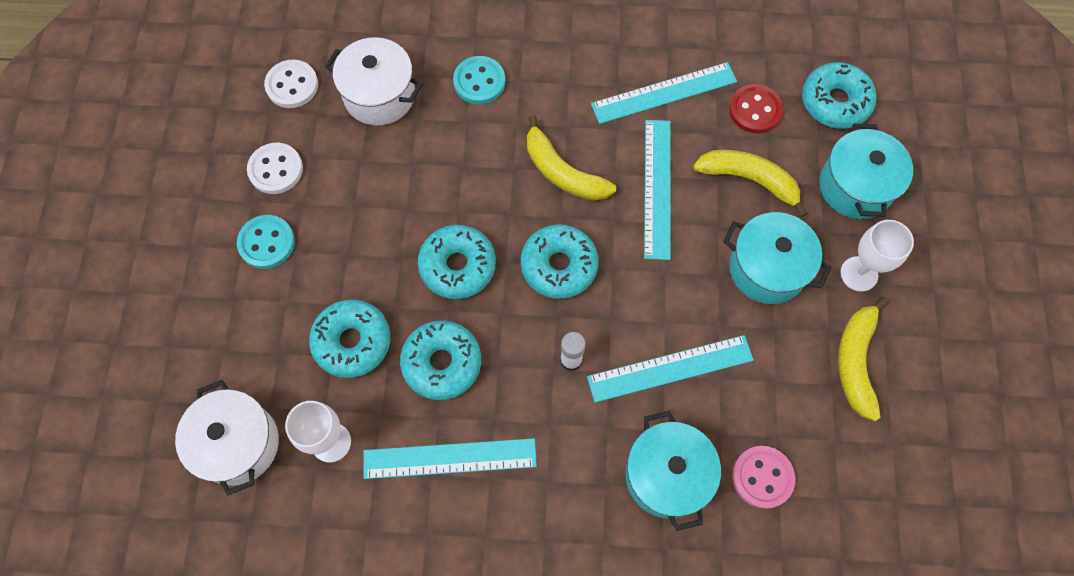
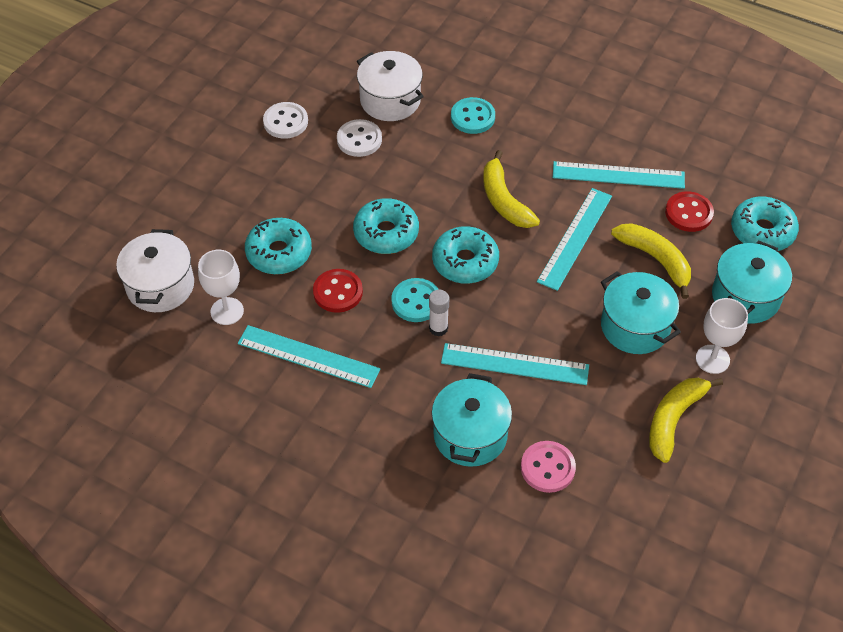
camera: 25 degrees right, 15 degrees down
(266, 243) = (252, 166): turquoise button -> turquoise button (416, 301)
(292, 85) = (328, 72): white button -> white button (359, 140)
(442, 363) = (338, 292): turquoise donut -> red button

